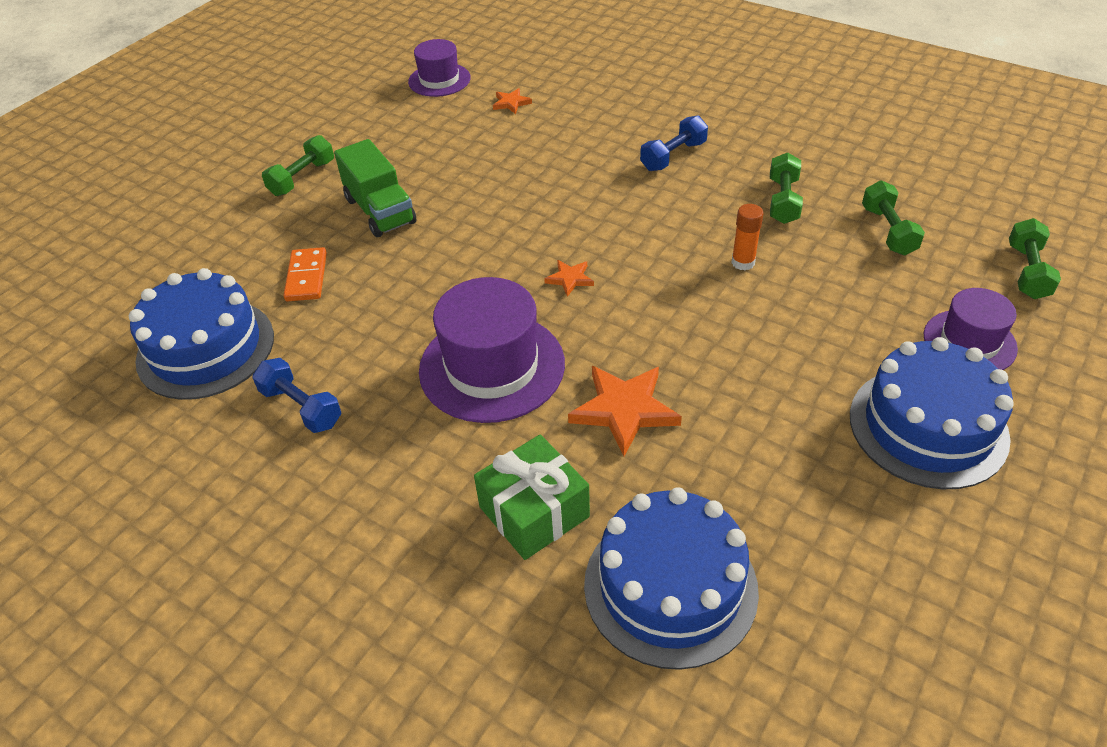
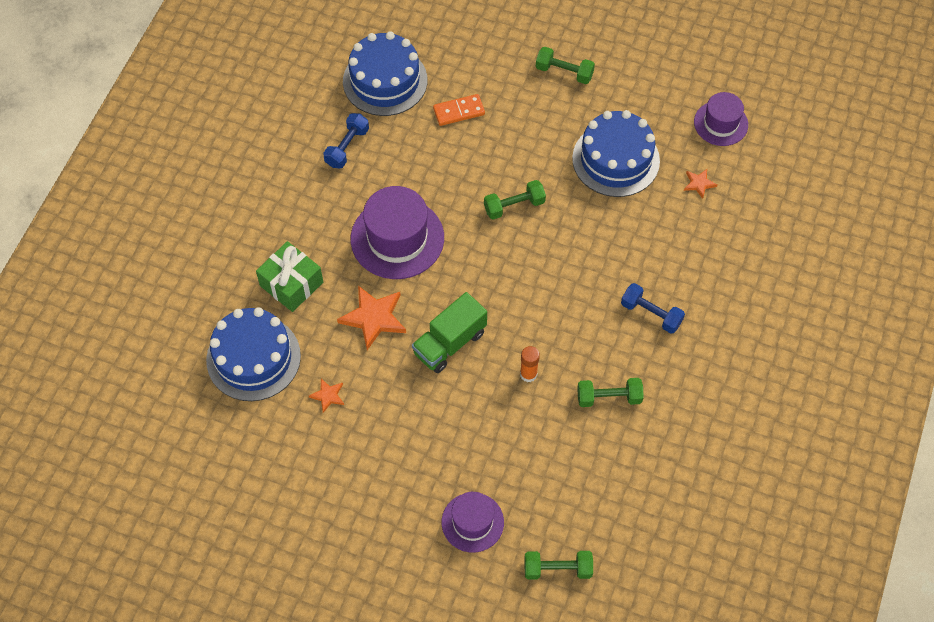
camera: 75 degrees right, 15 degrees up
(380, 211) = (537, 132): green truck -> green truck (449, 343)
(570, 279) = (488, 267): orange star -> orange star (328, 395)
(888, 231) = (587, 473): green dumbbell -> green dumbbell (514, 206)
(928, 426) = (389, 491): blue cake -> blue cake (616, 159)

